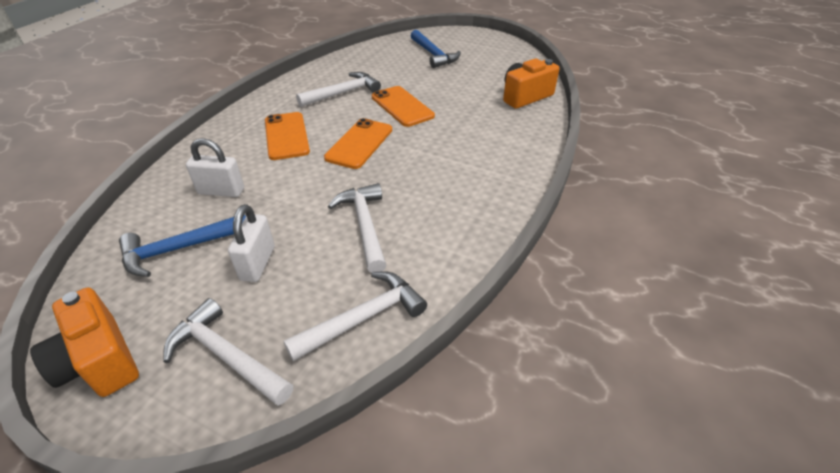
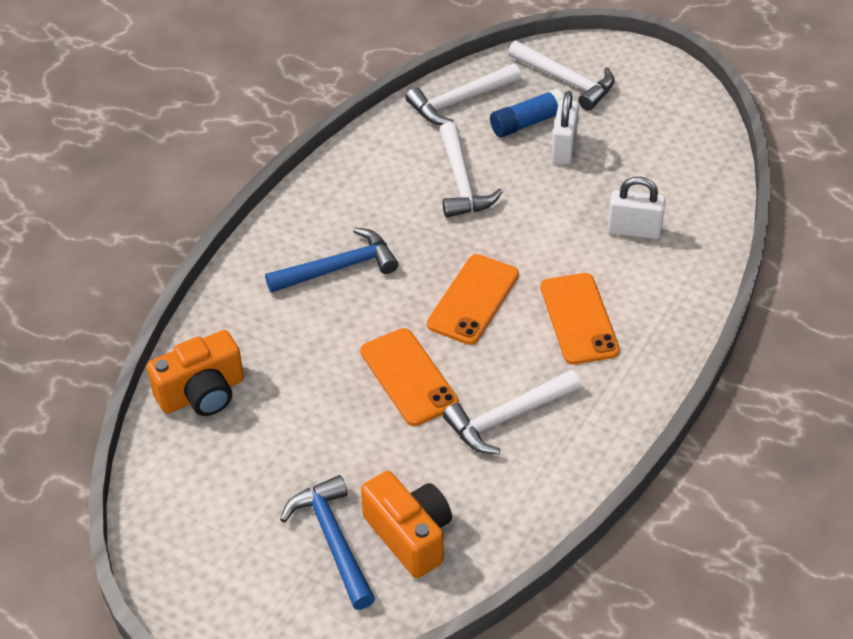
camera: 175 degrees left, 5 degrees up
(99, 361) = (664, 81): orange camera -> orange camera (410, 535)
(179, 249) = (647, 164): blue hammer -> blue hammer (339, 268)
(289, 291) = (527, 123): none -> blue glue stick

